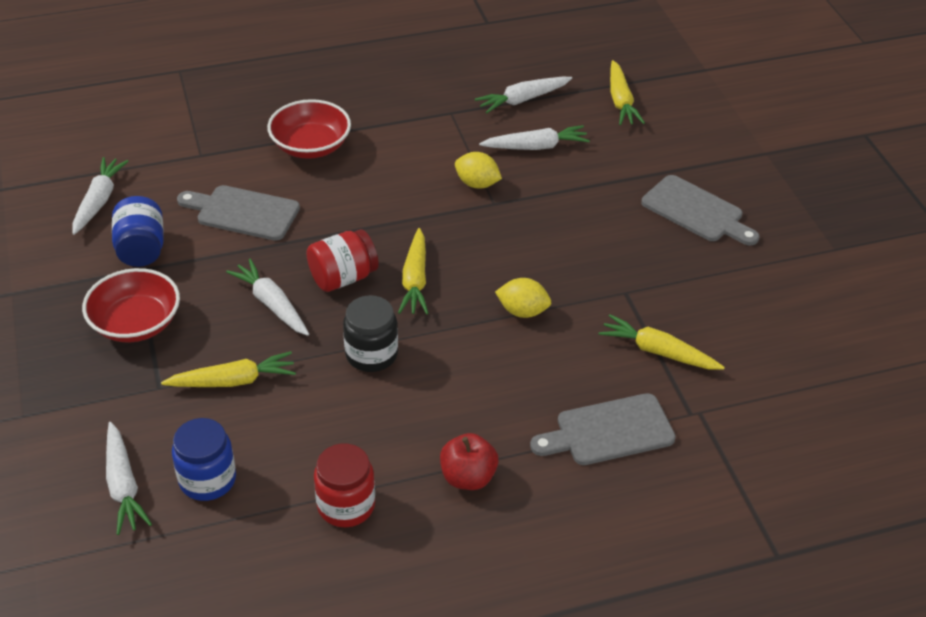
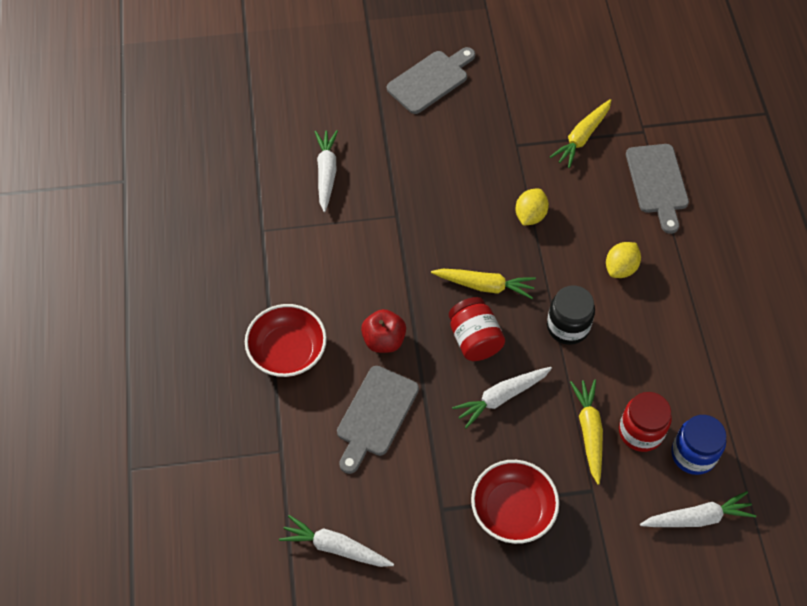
camera: 80 degrees left, 15 degrees up
(141, 249) = (413, 506): blue jar -> none
(346, 505) = (720, 358): red jar -> red jar (640, 432)
(468, 477) = (697, 276): red apple -> red apple (384, 340)
(477, 184) = (368, 224): yellow lemon -> yellow lemon (620, 268)
(523, 100) = (256, 171): white carrot -> none
(621, 101) = (275, 100): yellow carrot -> none

